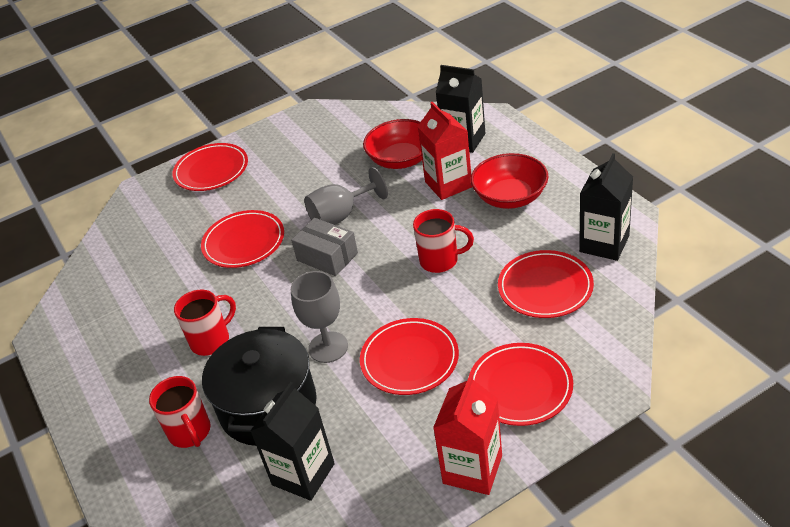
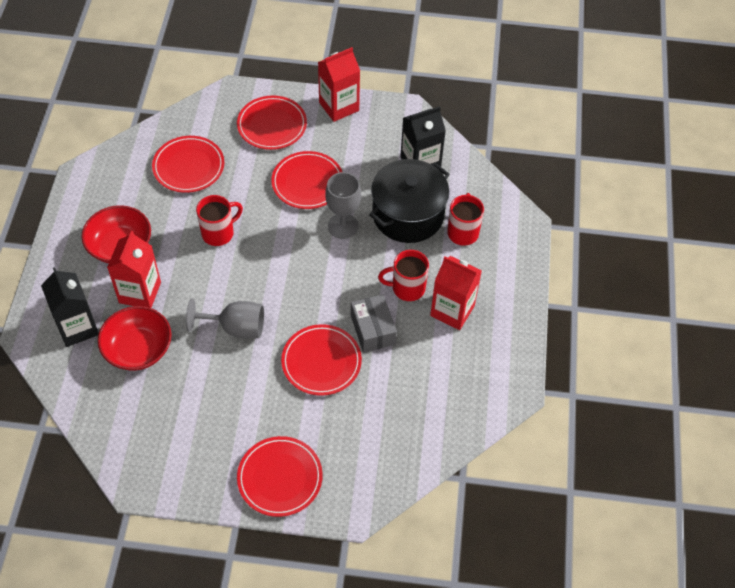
camera: 150 degrees left, 15 degrees up
(150, 353) = (452, 310): none -> red carton
(327, 257) = (280, 297): grey box -> grey box (373, 330)
(440, 260) = (219, 233): red mug -> red mug turned 105 degrees clockwise
(604, 244) = (122, 166): black carton -> none

